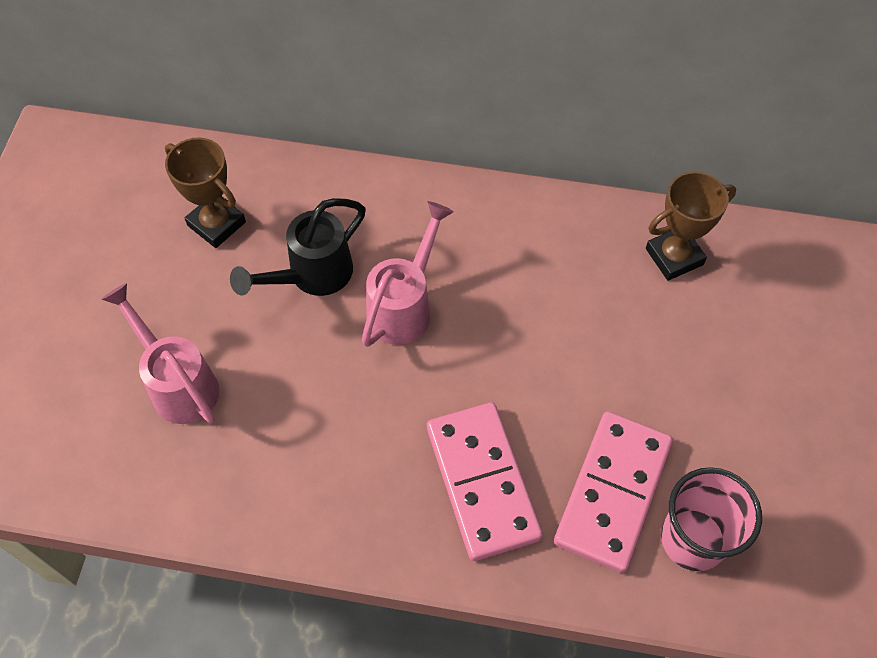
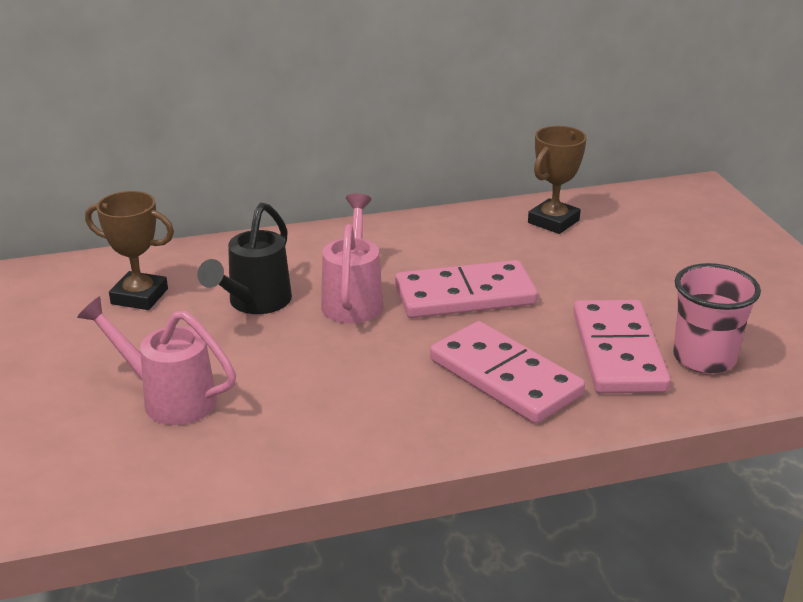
camera: 25 degrees left, 30 degrees down
(513, 343) = (465, 295): none -> pink domino

